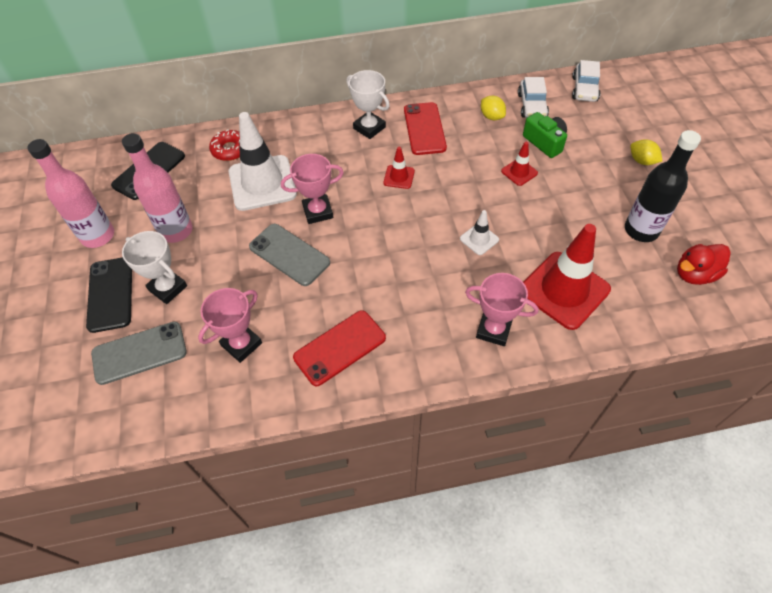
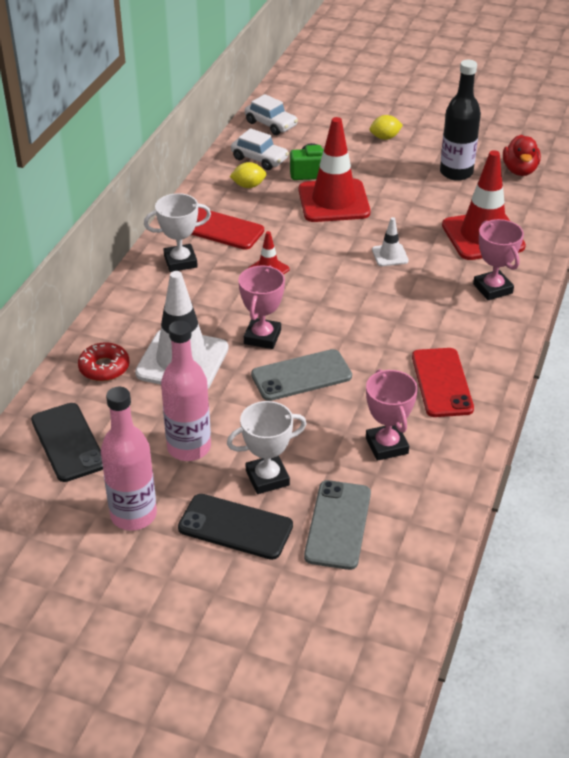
camera: 60 degrees left, 15 degrees down
(493, 330) = (492, 289): pink trophy -> pink trophy turned 75 degrees counterclockwise
(519, 172) = (333, 201): red traffic cone -> red traffic cone, size x2.19

